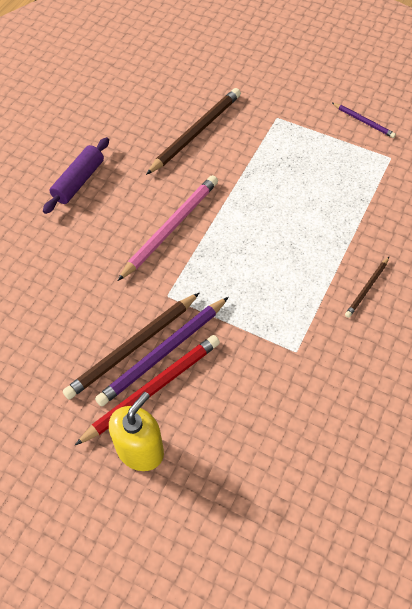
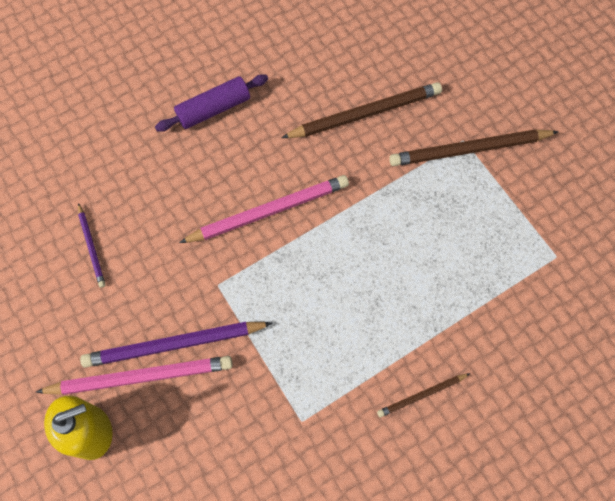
camera: 30 degrees right, 10 degrees up
(132, 347) = (150, 322): brown pencil -> brown pencil (470, 150)
(152, 389) = (140, 376): red pencil -> pink pencil
(363, 121) = (557, 195): purple pencil -> purple pencil (92, 247)

